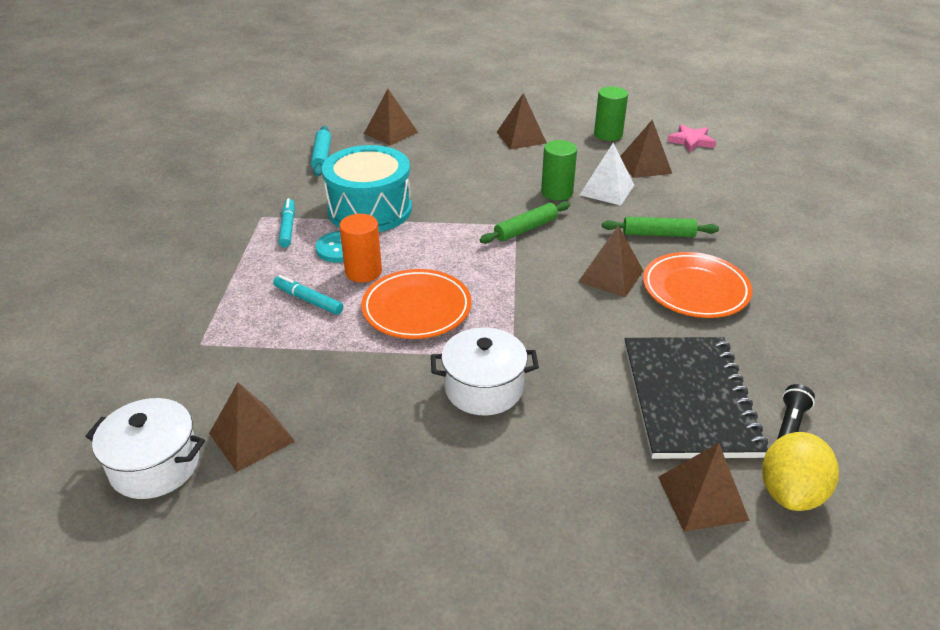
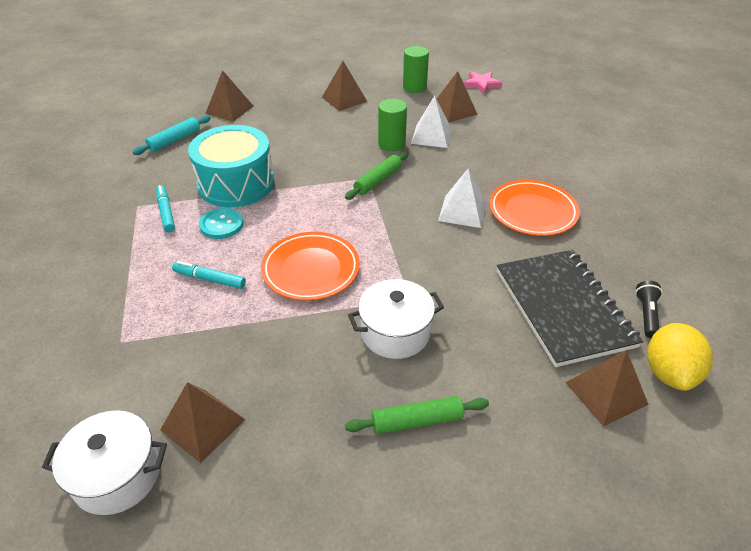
camera: 15 degrees left, 5 degrees up
(322, 156) = (174, 140): turquoise rolling pin -> turquoise rolling pin turned 60 degrees clockwise
(363, 272) = (251, 243): orange cylinder -> none
(611, 276) = (462, 211): brown pyramid -> white pyramid
(658, 234) = (486, 168): green rolling pin -> green rolling pin (417, 421)

